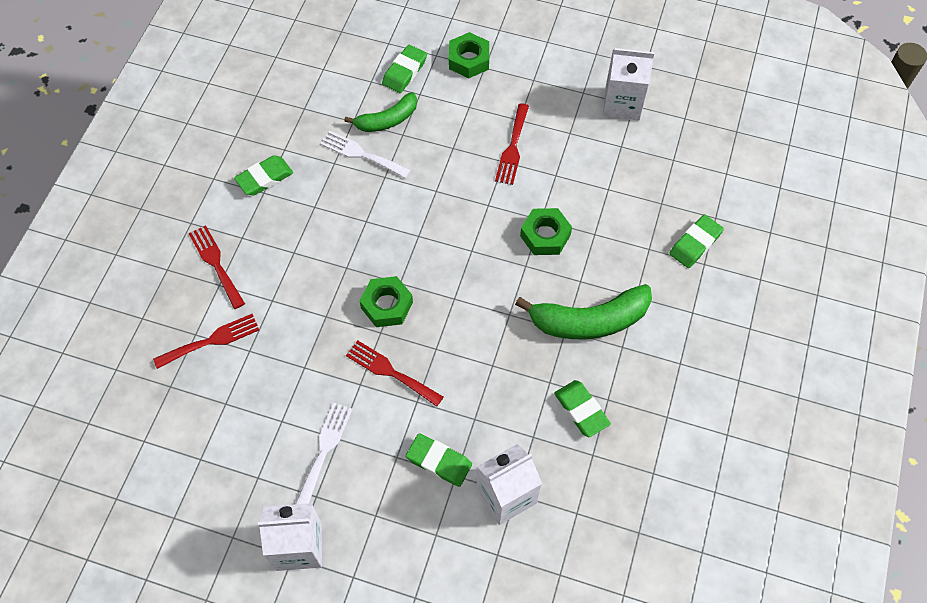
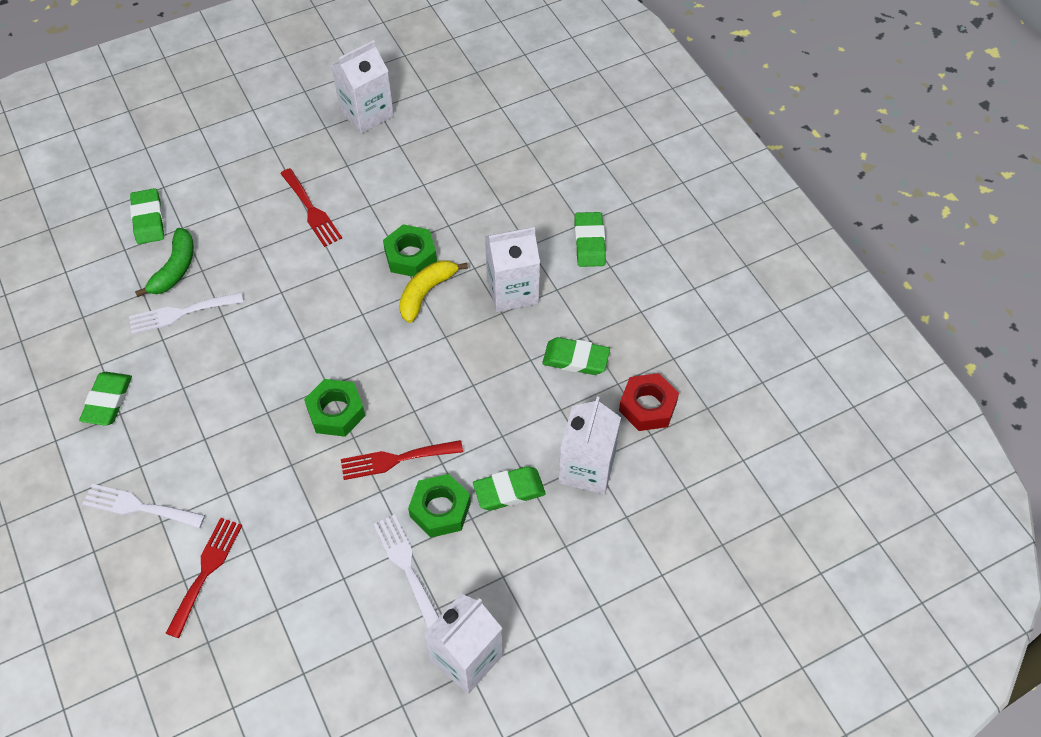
camera: 45 degrees left, 5 degrees down
(216, 263) = (138, 507): red fork -> white fork
(469, 60) = (198, 170): green nut -> green nut (440, 509)
(528, 271) = (426, 293): none -> yellow banana
(589, 321) = (512, 291): green banana -> white carton
(596, 491) = (647, 406): none -> red nut
(695, 244) = (531, 174): green eraser -> green eraser (589, 242)

